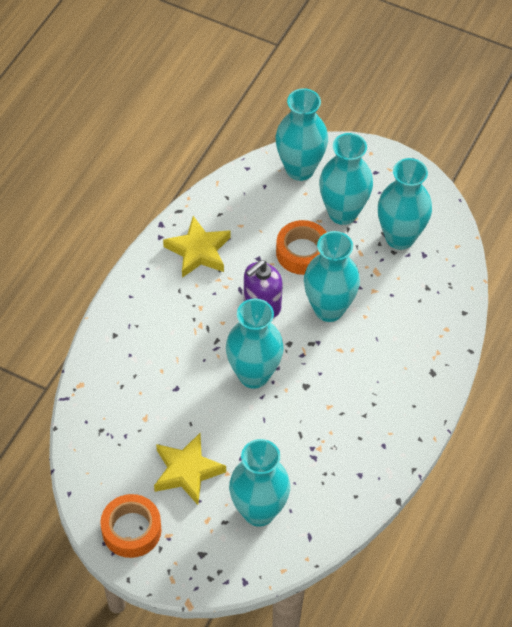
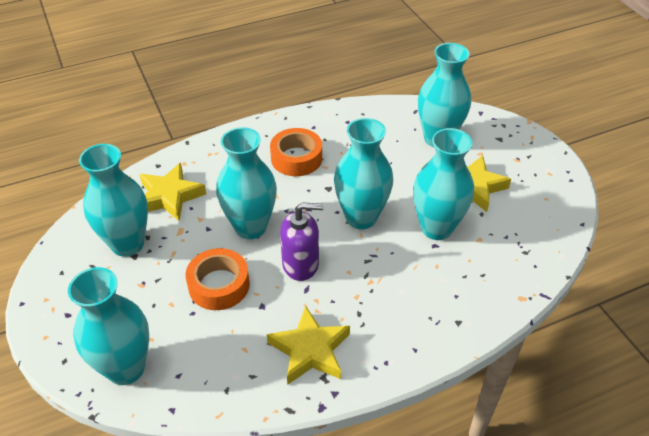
camera: 140 degrees left, 10 degrees down
(131, 530) = (544, 176): orange tape -> orange tape (296, 158)
(343, 213) = (143, 296): turquoise vase -> turquoise vase (436, 228)
(419, 292) = (169, 196): none -> yellow star

